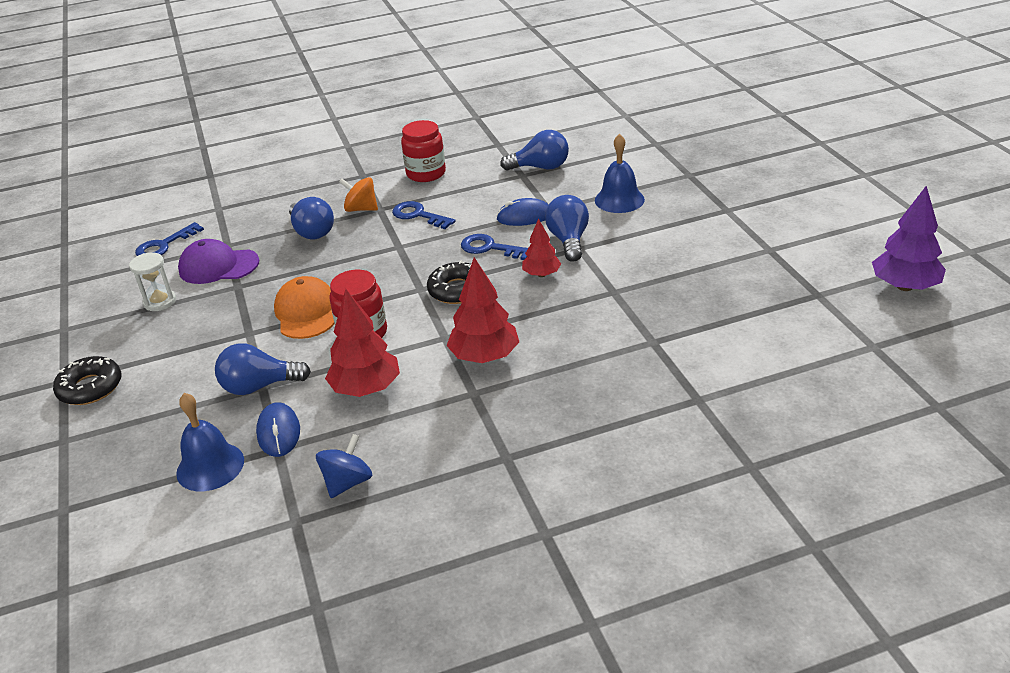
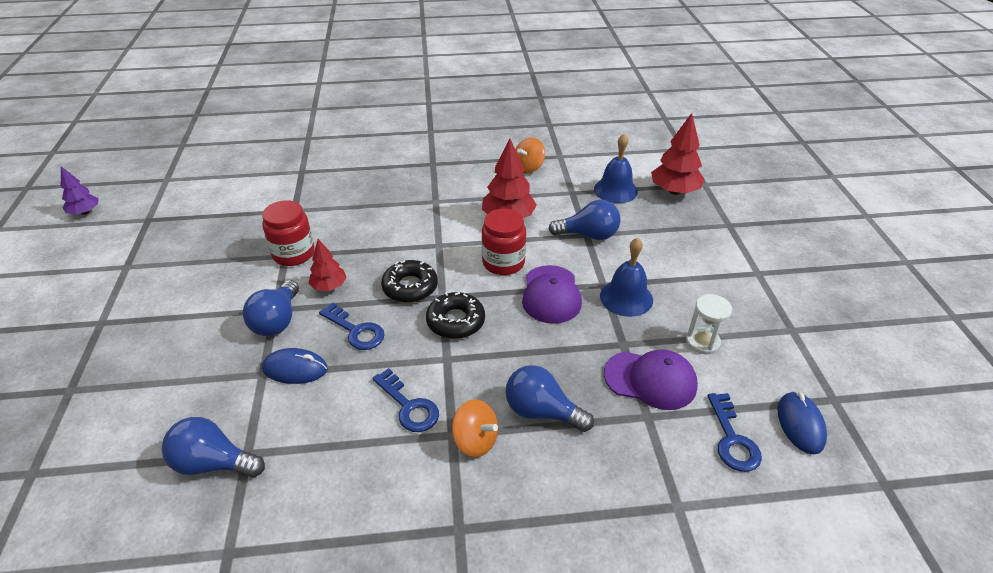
camera: 170 degrees left, 5 degrees up
(90, 387) = (729, 261): black donut -> black donut (455, 321)
(164, 245) = (732, 439): blue key -> blue key turned 120 degrees clockwise
(279, 432) = (571, 201): blue mouse -> blue mouse (800, 424)
(306, 312) = (551, 294): orange cap -> purple cap
(312, 232) = (542, 411): blue light bulb -> blue light bulb turned 45 degrees counterclockwise
(347, 482) = (528, 167): blue spinning top -> orange spinning top
(426, 173) = (367, 501): red jar -> red jar (293, 254)
(484, 356) = (416, 223): red tree -> red tree (674, 191)
(619, 200) = (180, 368): blue bell -> blue bell (626, 297)
(904, 286) = (85, 212): purple tree -> purple tree, size x0.61

